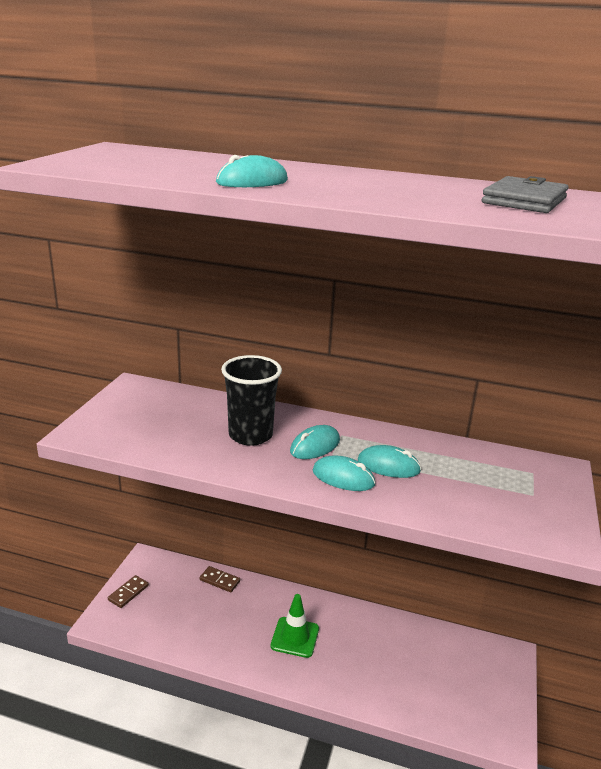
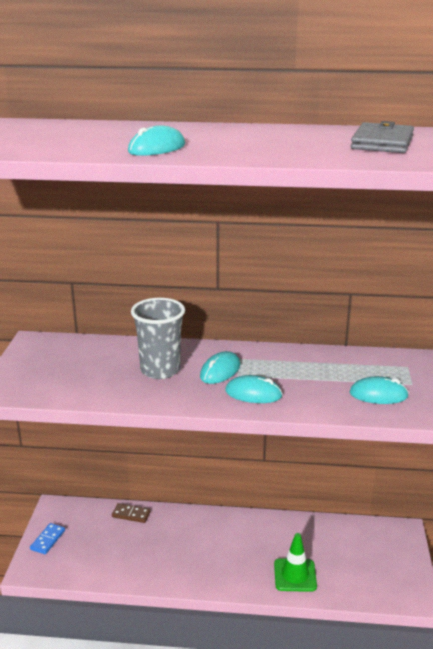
camera: 10 degrees left, 0 degrees up
(128, 593) = (48, 540): brown domino -> blue domino
(250, 435) = (160, 370): black cup -> grey cup
(295, 637) = (214, 550): green traffic cone -> green traffic cone (295, 575)
(388, 466) = (288, 378): turquoise mouse -> turquoise mouse (378, 395)

